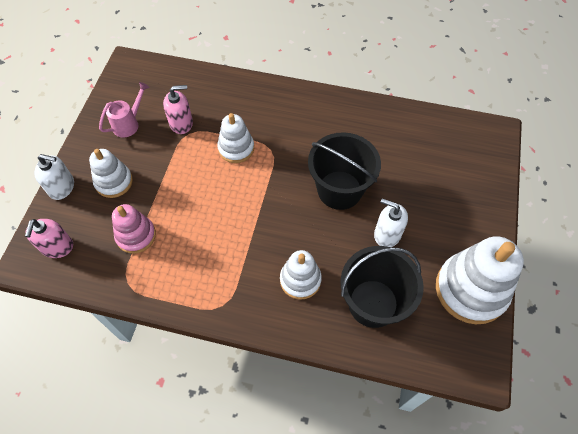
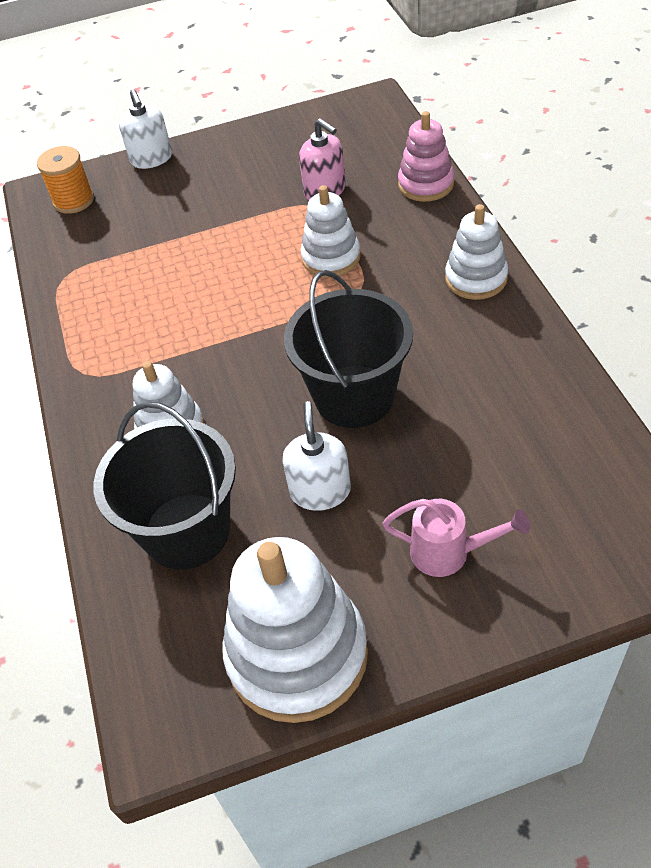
camera: 65 degrees right, 10 degrees down
(57, 247) = (74, 201): pink soap dispenser -> orange spool
(114, 182) = (190, 190): white stacking toy -> white stacking toy (476, 278)
(129, 124) = (283, 153): pink watering can -> pink watering can (448, 552)
(136, 236) = (130, 248): pink stacking toy -> pink stacking toy (426, 184)

